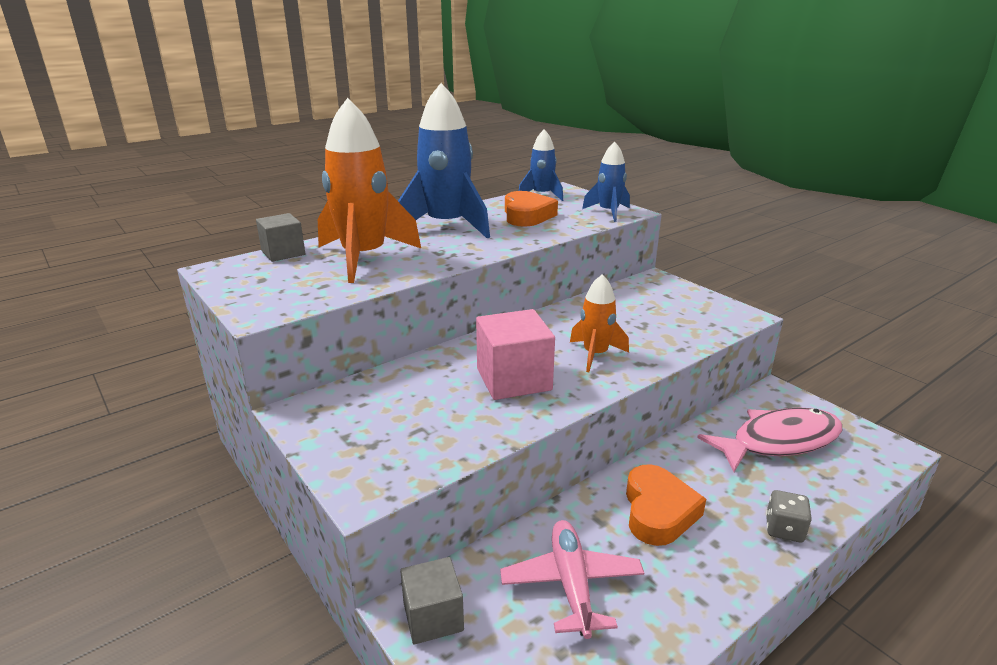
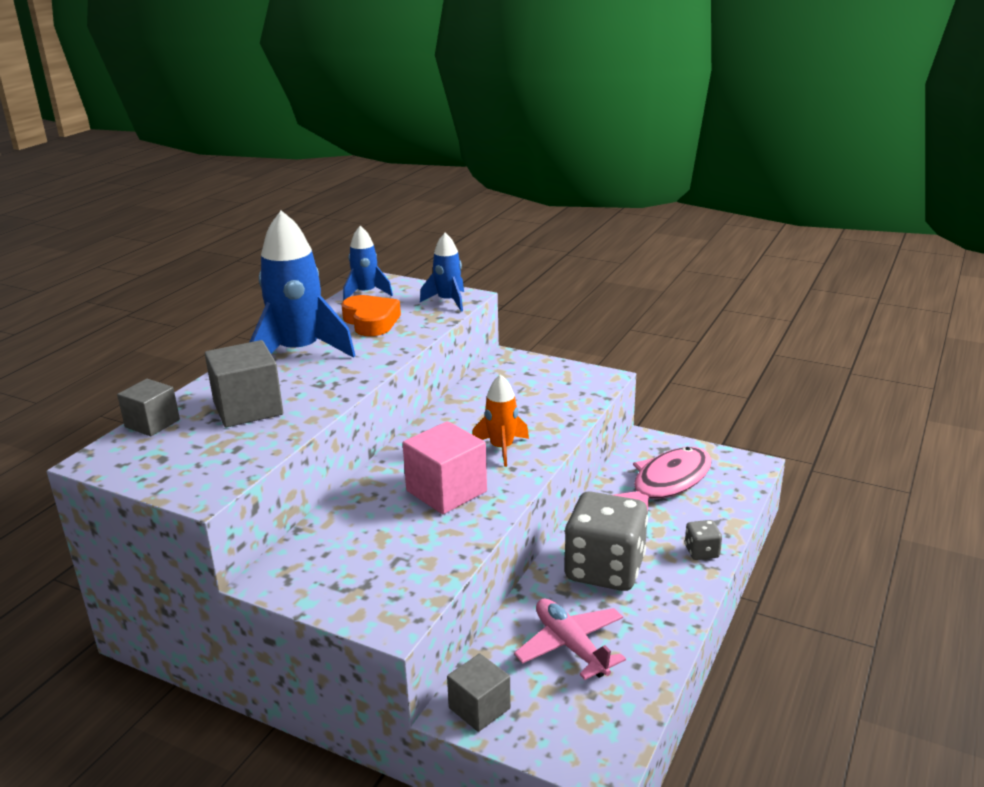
camera: 25 degrees left, 0 degrees up
(364, 258) = (248, 408): orange rocket -> grey cube
(658, 511) = (604, 569): orange heart -> grey dice

